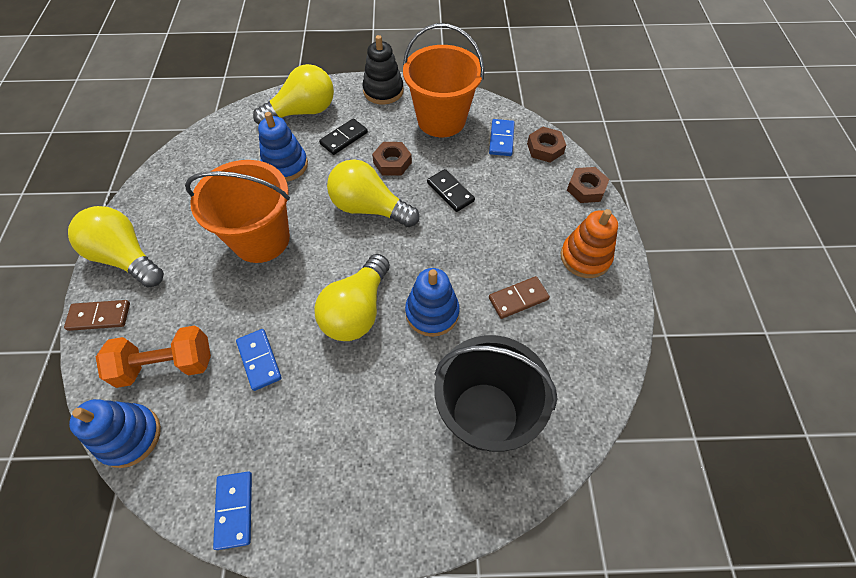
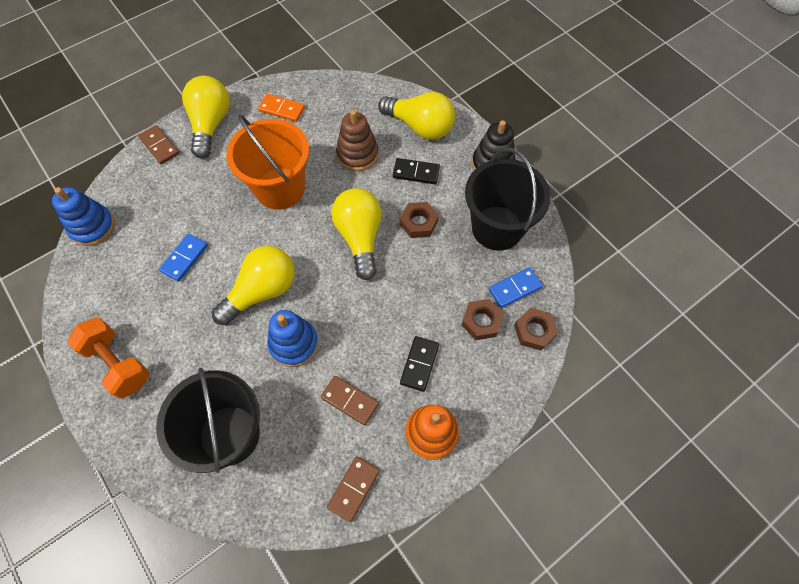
camera: 55 degrees right, 5 degrees up
(166, 365) = (149, 208): orange dumbbell -> orange dumbbell (118, 363)
(176, 192) = (282, 109): none -> orange domino
(234, 510) = (78, 319): blue domino -> none
(285, 165) = (357, 154): blue stacking toy -> brown stacking toy
(357, 310) = (262, 291): yellow light bulb -> yellow light bulb turned 150 degrees clockwise
(441, 120) = (497, 228): orange bucket -> black bucket
(450, 192) = (421, 284): black domino -> black domino (419, 364)
(586, 188) = (513, 393): brown nut -> brown nut (481, 321)
(600, 339) = (353, 489): none -> brown domino

